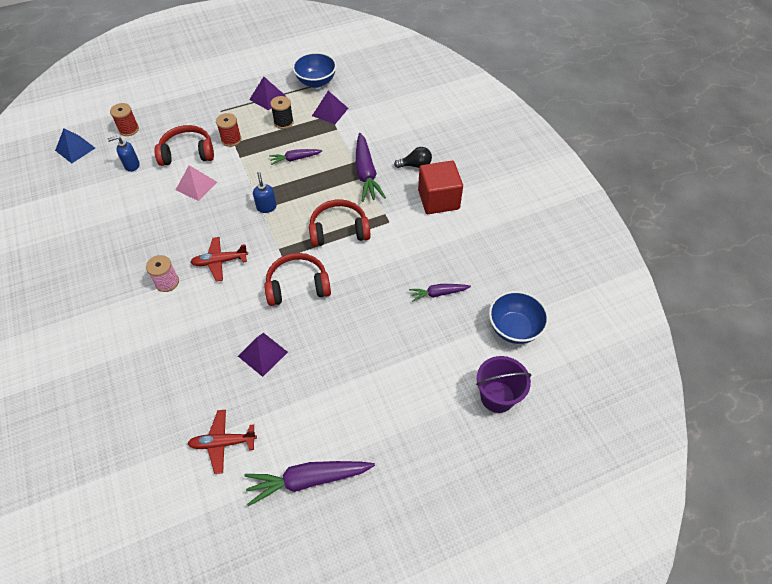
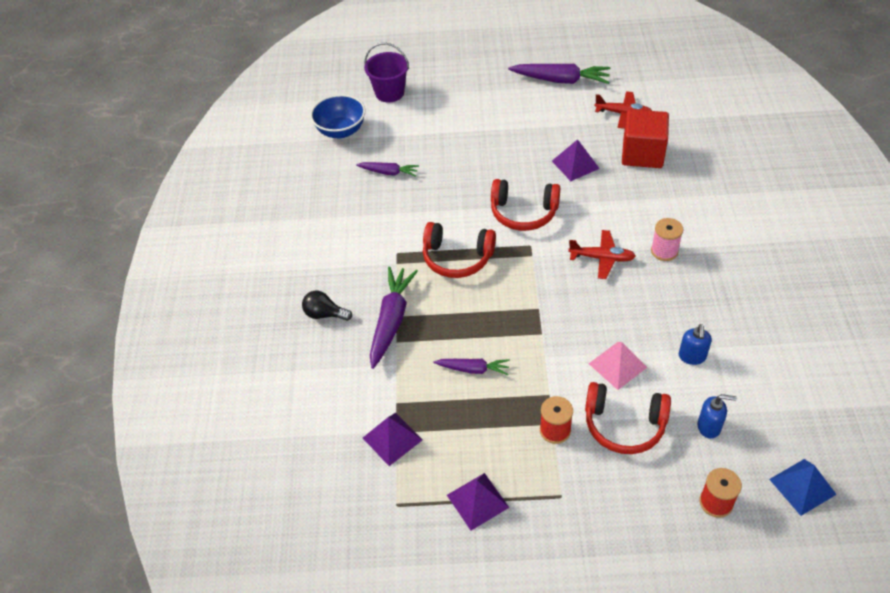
camera: 155 degrees left, 5 degrees down
(266, 207) = (532, 309): blue soap dispenser -> blue soap dispenser (692, 357)
(283, 122) = (468, 440): black spool -> none
(316, 82) = (387, 512): blue bowl -> none
(438, 199) = (326, 263): red cube -> red cube (642, 154)

